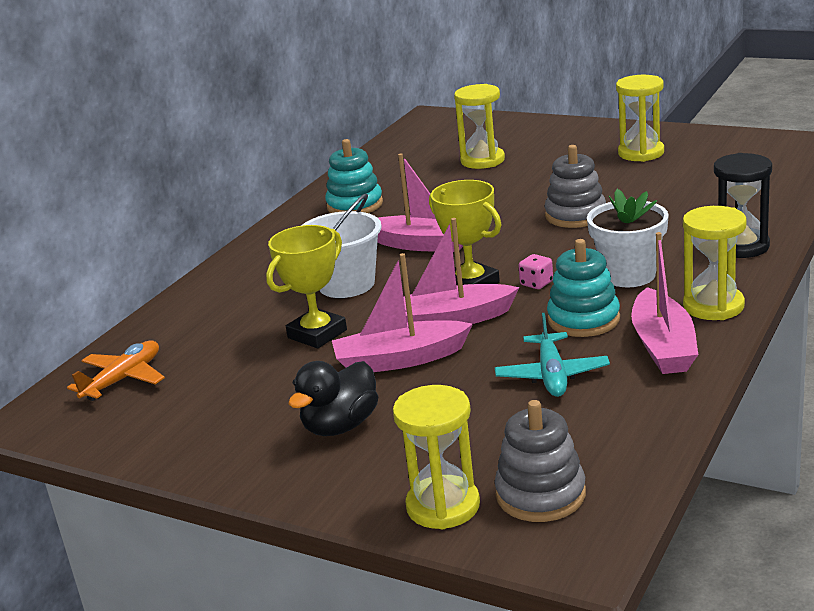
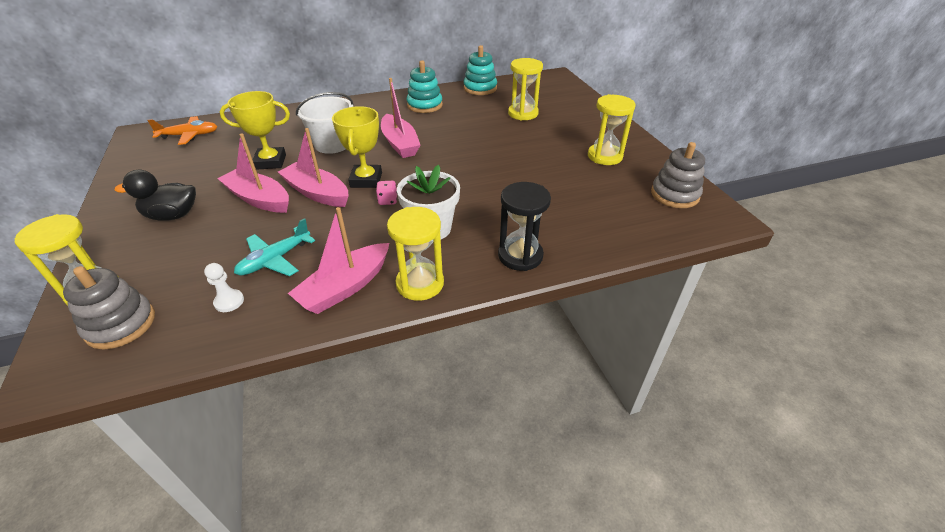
camera: 40 degrees right, 15 degrees up
(575, 215) = (490, 173): grey stacking toy -> grey stacking toy (674, 195)
(583, 319) = (356, 238): turquoise stacking toy -> turquoise stacking toy (480, 88)
(593, 418) = (229, 301): none -> white pawn

